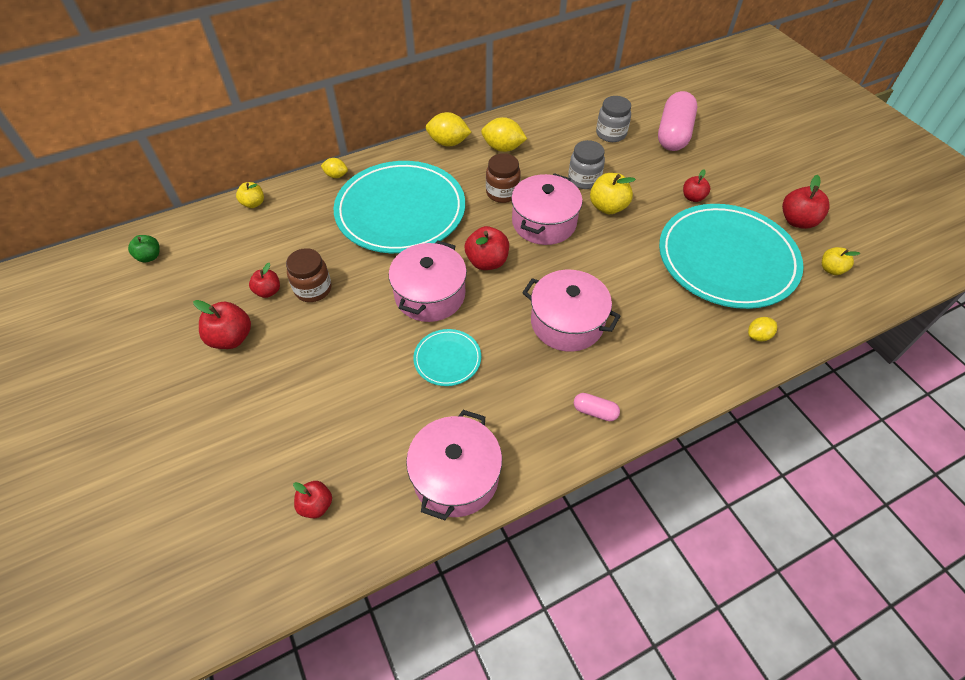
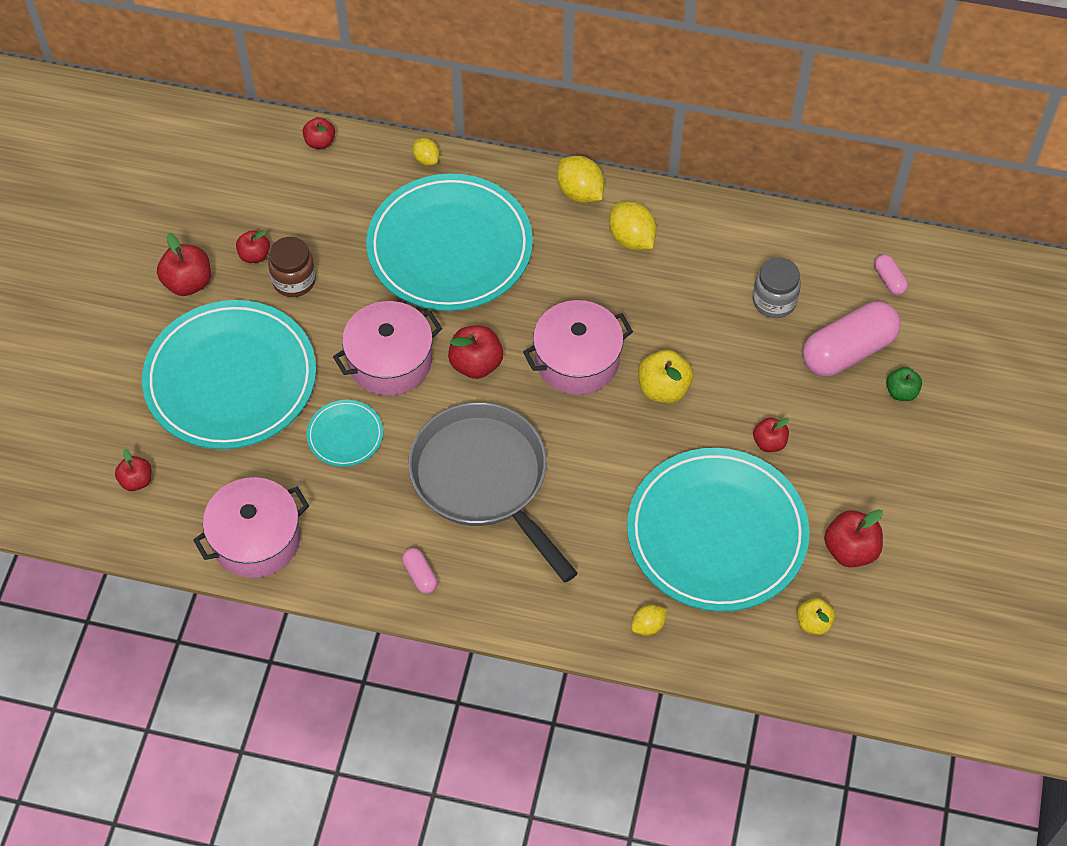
camera: 40 degrees right, 5 degrees up
(149, 257) = (184, 144): green apple -> green apple (901, 392)
(253, 203) = (320, 142): yellow apple -> red apple
(325, 379) = (230, 379): none -> turquoise plate
(502, 193) = (572, 295): brown jar -> none
(567, 322) = (484, 479): pink pot -> grey pan
(584, 179) = (676, 339): grey jar -> none
(651, 95) = (889, 280): none -> pink capsule
(758, 336) = (648, 626): yellow lemon -> yellow lemon turned 45 degrees counterclockwise

